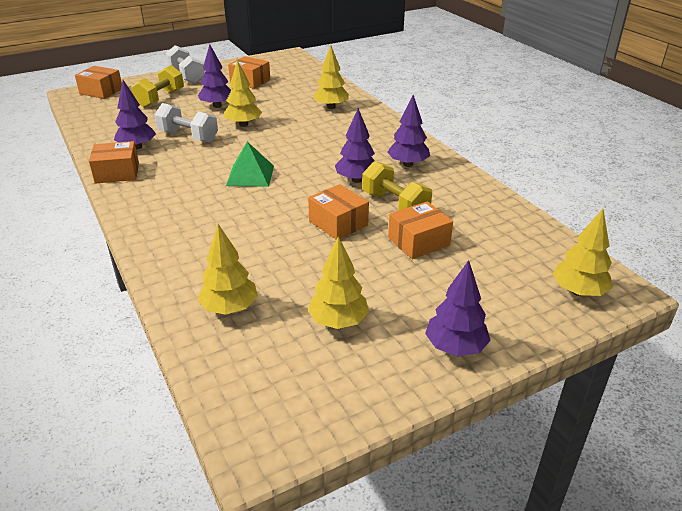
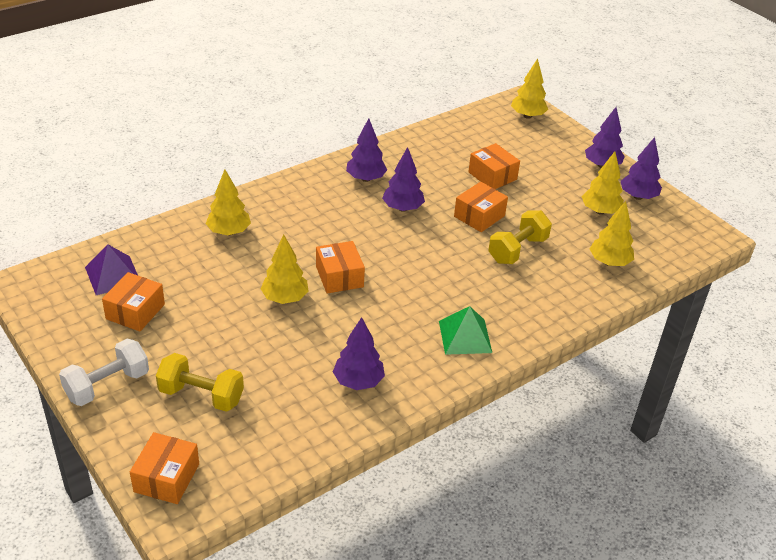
camera: 100 degrees left, 5 degrees up
(117, 173) = (425, 382): orange box -> orange box (339, 277)
(188, 136) = (324, 341): white dumbbell -> none
(217, 106) = (226, 331): purple tree -> purple tree (638, 196)
(250, 175) = (409, 277): green pyramid -> green pyramid (465, 336)
(290, 75) = (113, 275): none -> purple pyramid
(395, 205) = (442, 186): yellow dumbbell -> yellow dumbbell (517, 250)

